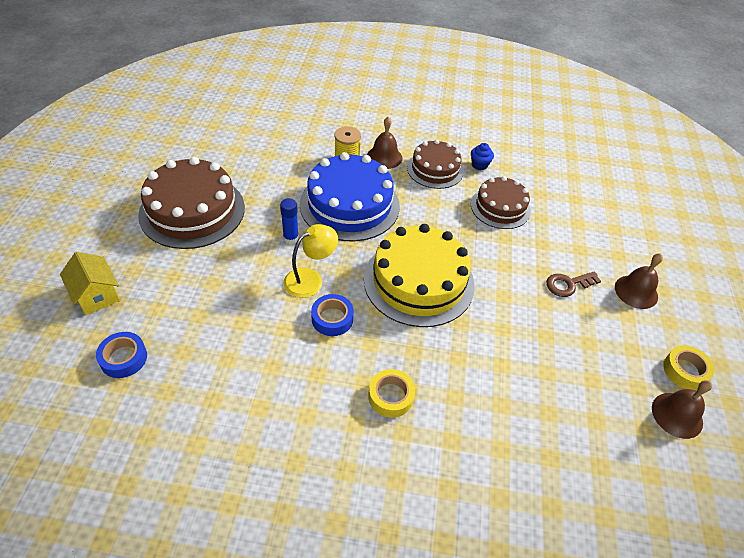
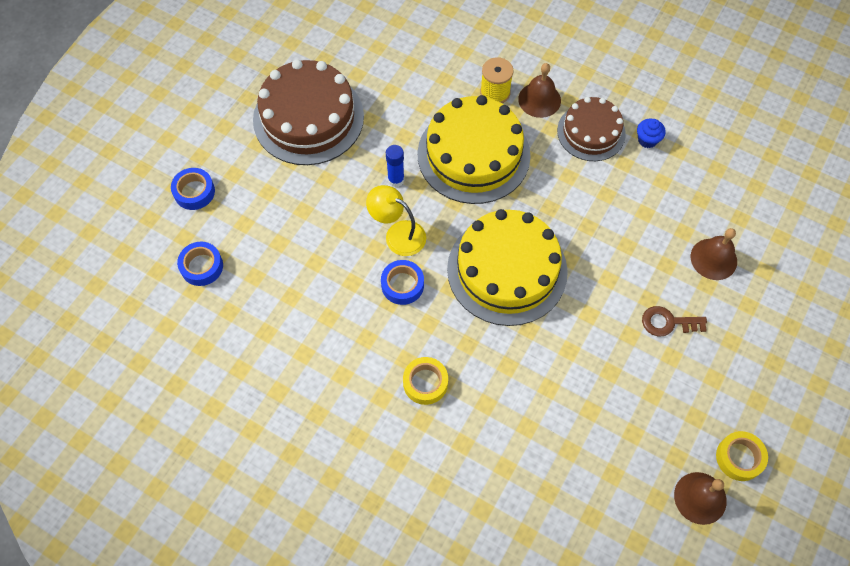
camera: 25 degrees right, 15 degrees up
(96, 295) = (194, 192): yellow house -> blue tape
(310, 279) = (398, 234): yellow lamp -> yellow lamp turned 135 degrees counterclockwise
(349, 205) = (473, 154): blue cake -> yellow cake
(500, 207) = (642, 204): brown cake -> none
(636, 291) = (741, 354): brown bell -> brown bell (713, 259)

